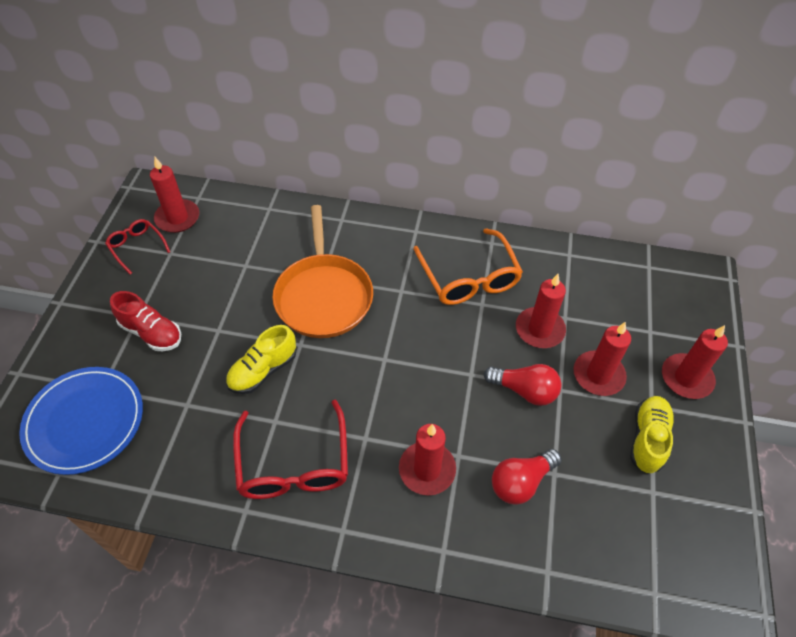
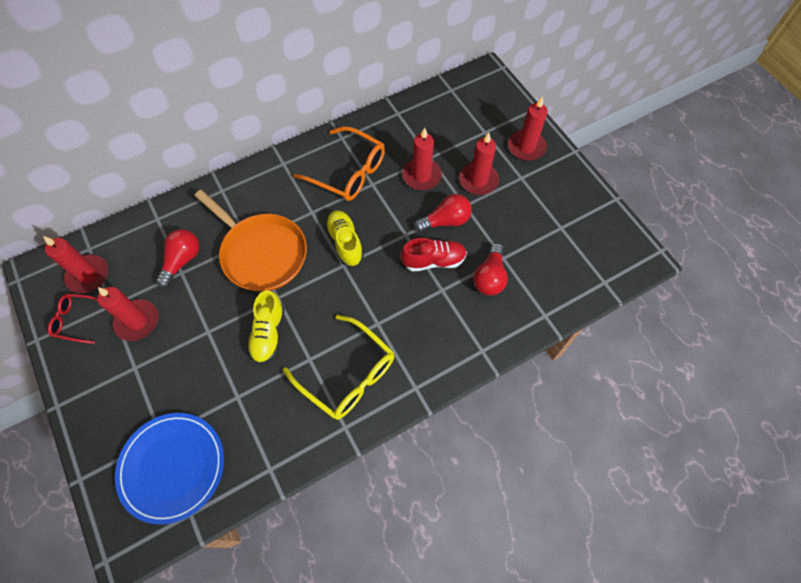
camera: 40 degrees left, 10 degrees up
(151, 333) = (158, 371): red shoe -> red shoe (433, 261)
(255, 256) = (182, 261): none -> red light bulb
(293, 462) = (347, 374): red glasses -> yellow glasses
(427, 469) = (431, 312): red candle -> red candle (137, 321)
(647, 439) = (535, 199): yellow shoe -> yellow shoe (345, 243)

